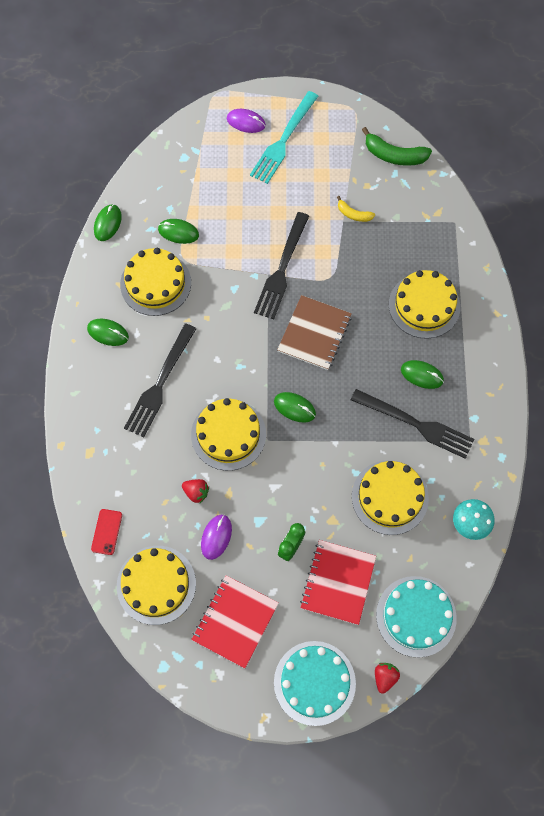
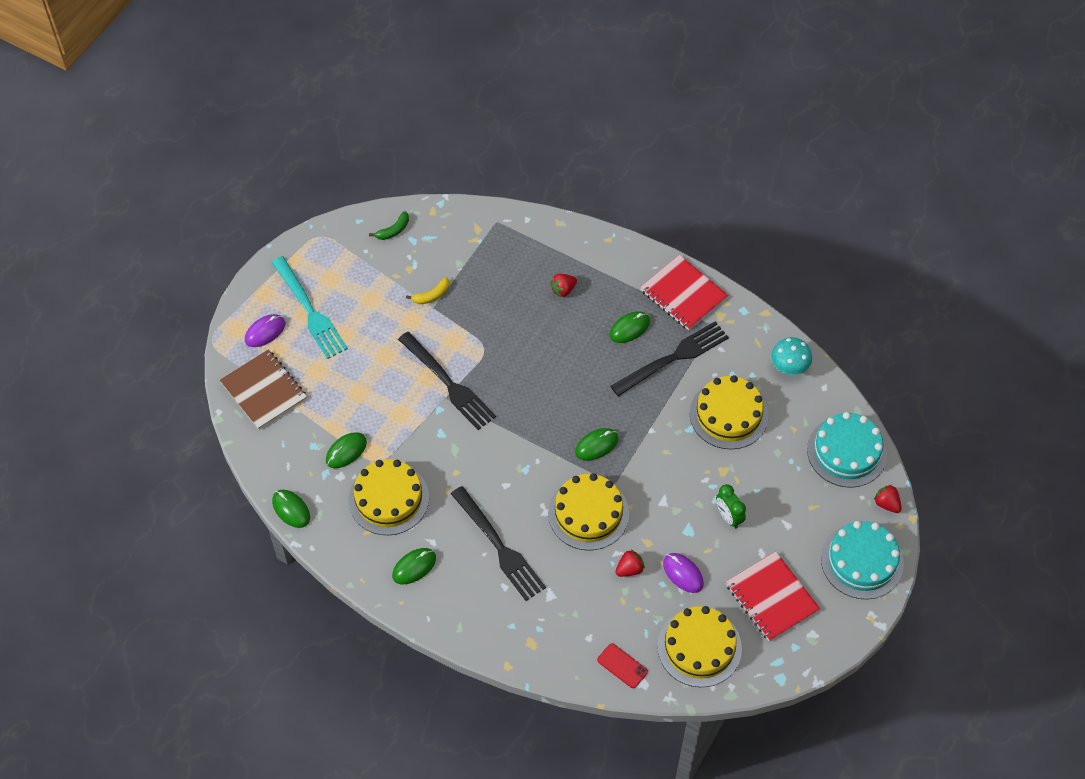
camera: 60 degrees left, 10 degrees down
(314, 333) = (533, 391): brown notebook -> brown notebook (264, 391)
(338, 582) = (782, 496): red notebook -> red notebook (683, 294)
(394, 155) = (393, 230): green banana -> green banana, size x0.57
(424, 305) = (563, 290): yellow cake -> red strawberry

